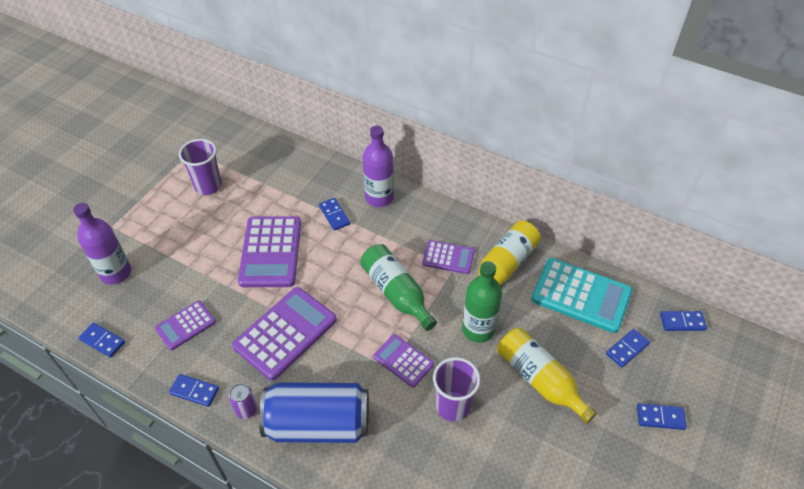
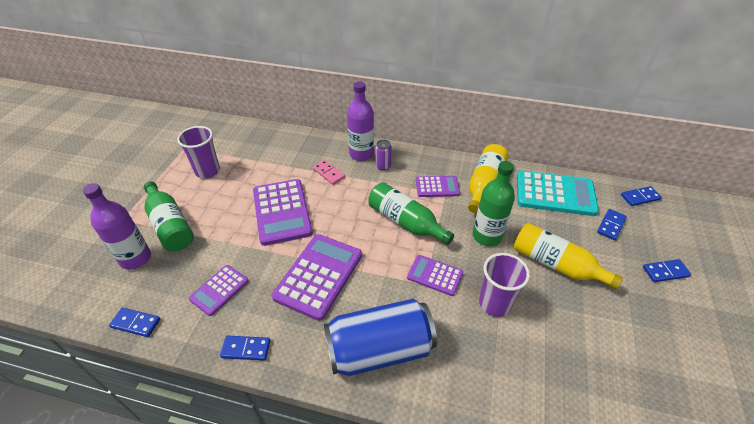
camera: 15 degrees left, 5 degrees down
(156, 243) = (170, 225): none -> green bottle
(246, 410) = (304, 354): purple can -> purple can (383, 166)
(334, 215) = (328, 173): blue domino -> pink domino

